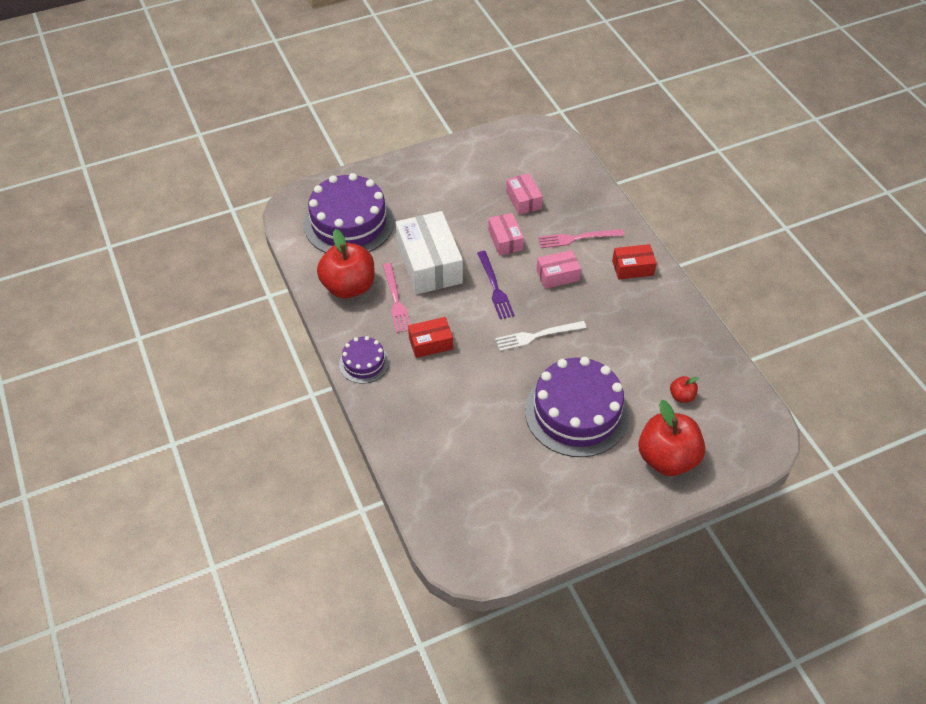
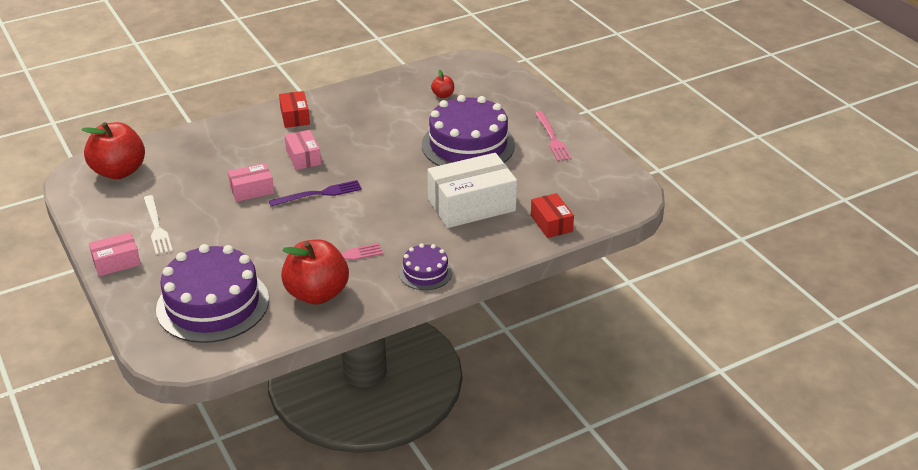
camera: 95 degrees left, 15 degrees down
(429, 264) = (284, 238): white box -> white box (471, 205)
(430, 343) = (395, 230): red box -> red box (551, 223)
(523, 200) = (192, 180): pink box -> pink box (116, 262)
(537, 336) = (381, 167): white fork -> white fork (156, 227)
(577, 238) = (253, 147): pink fork -> pink fork (552, 138)
(667, 458) = (507, 103): red apple -> red apple (119, 171)

